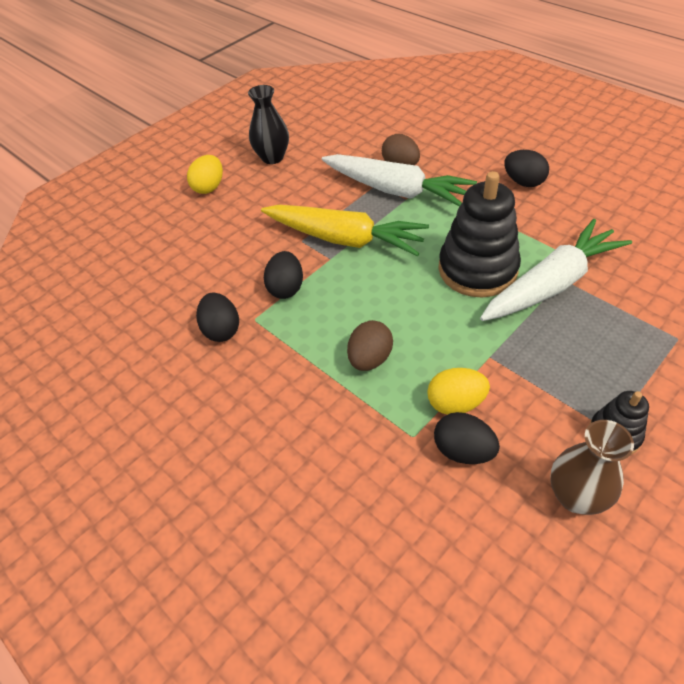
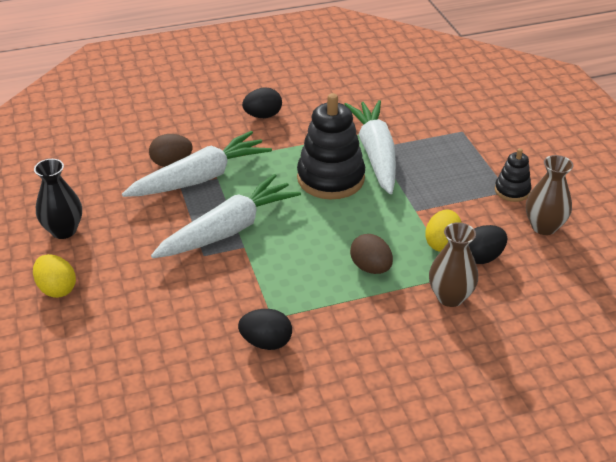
camera: 65 degrees left, 10 degrees down
(286, 288) = (253, 285): black egg -> none
(344, 239) = (228, 230): yellow carrot -> white carrot
(374, 446) = (450, 297): none -> brown vase

